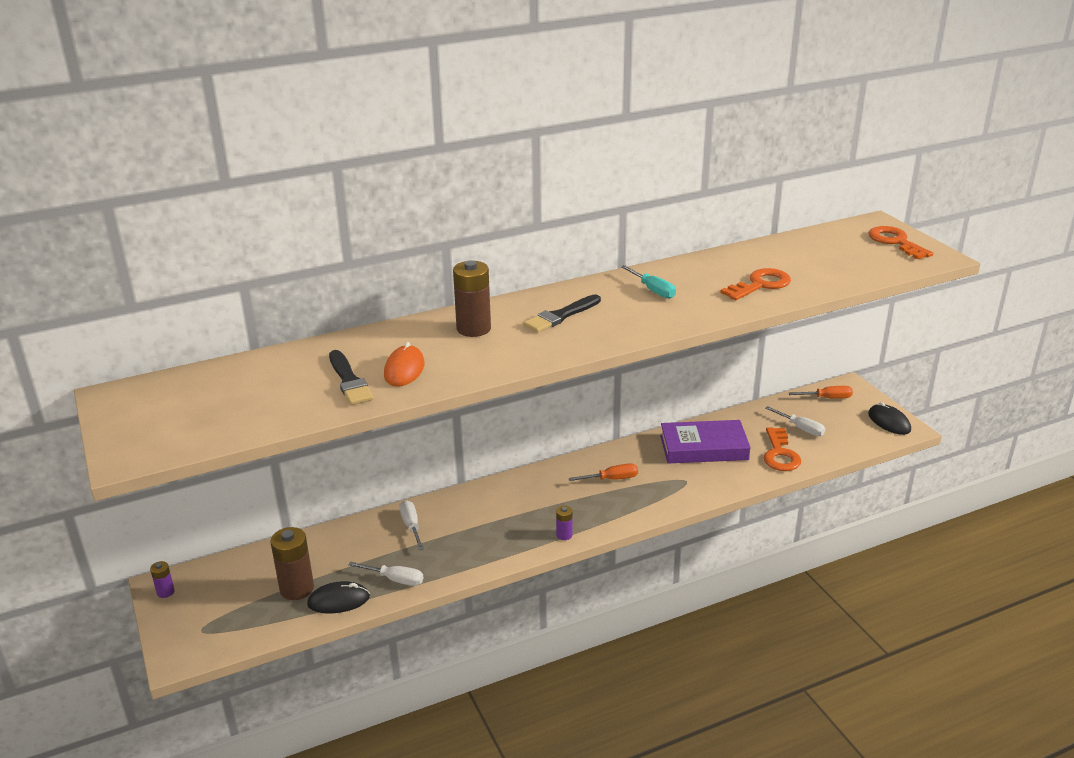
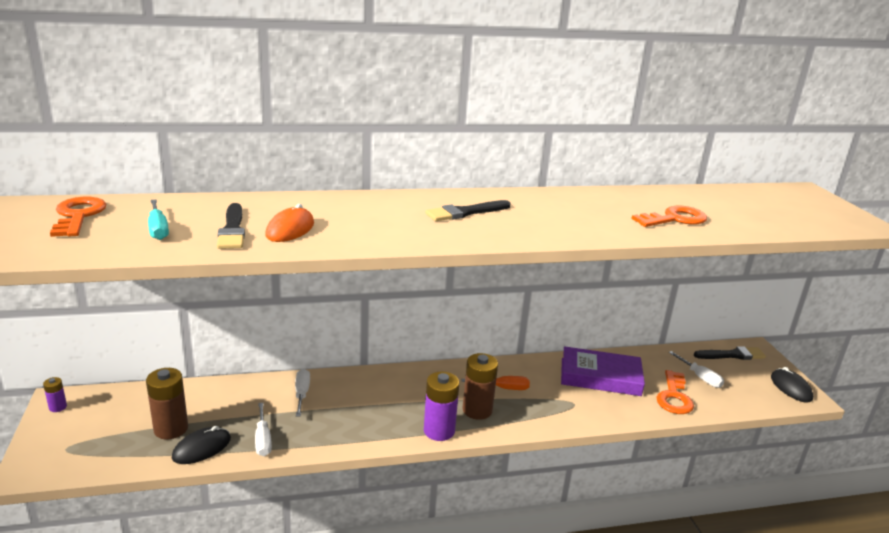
camera: 10 degrees right, 5 degrees down
(338, 600) = (202, 448): black mouse -> black mouse turned 45 degrees counterclockwise
(395, 579) = (263, 439): white screwdriver -> white screwdriver turned 45 degrees clockwise
(473, 329) = (377, 209): brown battery -> brown battery (477, 410)
(564, 535) = (439, 431): purple battery -> purple battery, size x1.98
(653, 290) = (565, 207): turquoise screwdriver -> turquoise screwdriver (158, 229)
(827, 398) = (732, 355): orange screwdriver -> black brush
(895, 242) = (823, 207): orange key -> orange key (78, 216)

